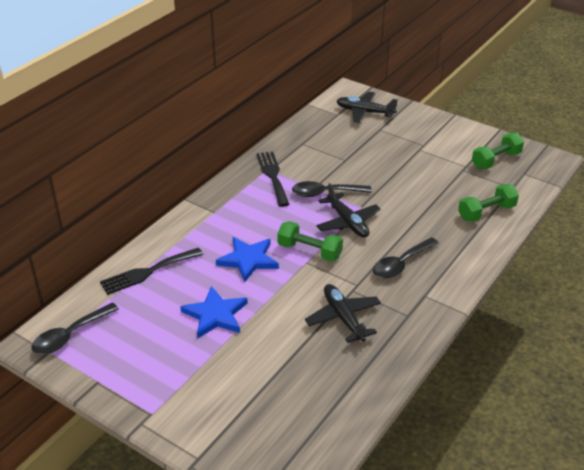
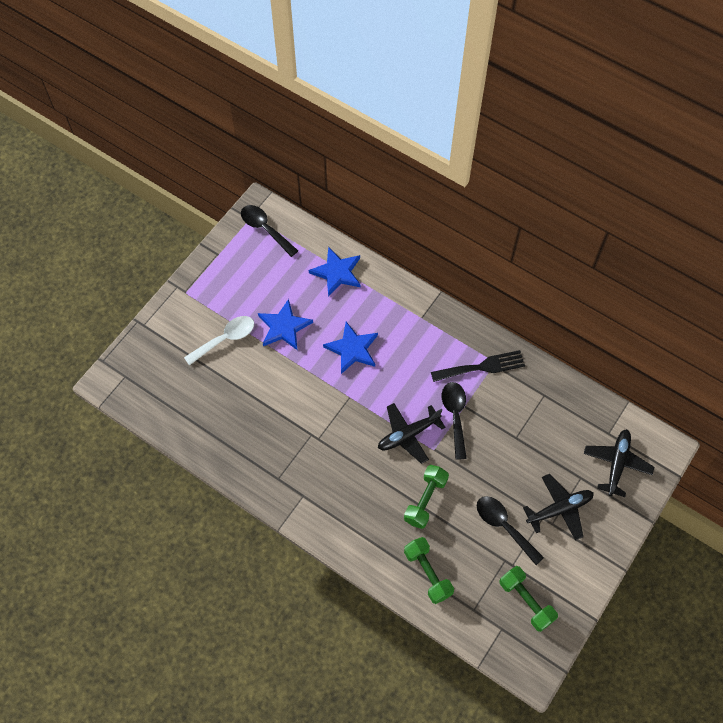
camera: 90 degrees right, 25 degrees up
(148, 272) = (337, 272): black fork -> blue star
(227, 368) = (225, 339): none -> white spoon
(309, 251) = (365, 400): green dumbbell -> green dumbbell (425, 500)
(343, 318) = (277, 425): black plane -> black plane (559, 509)
(401, 264) = (346, 479): black spoon -> black spoon (504, 526)

